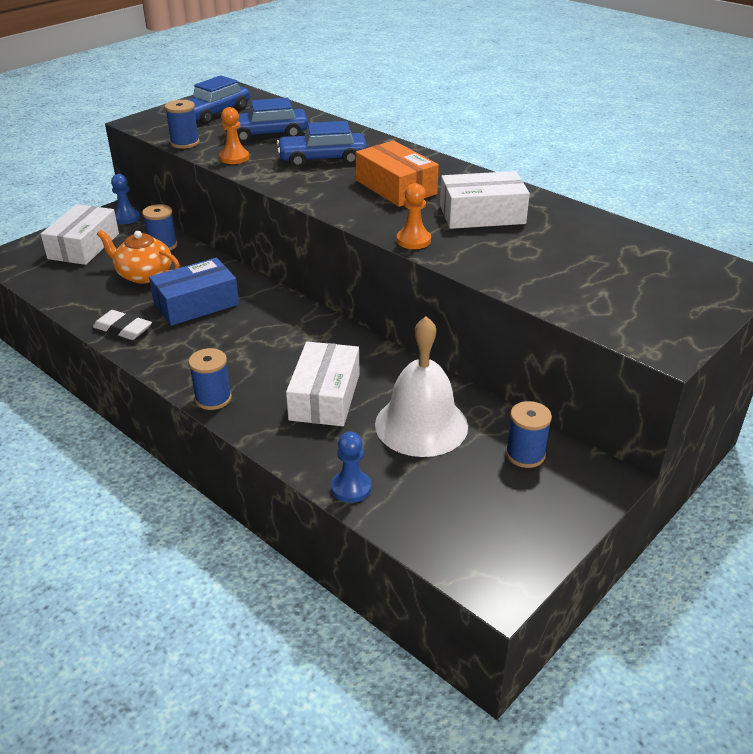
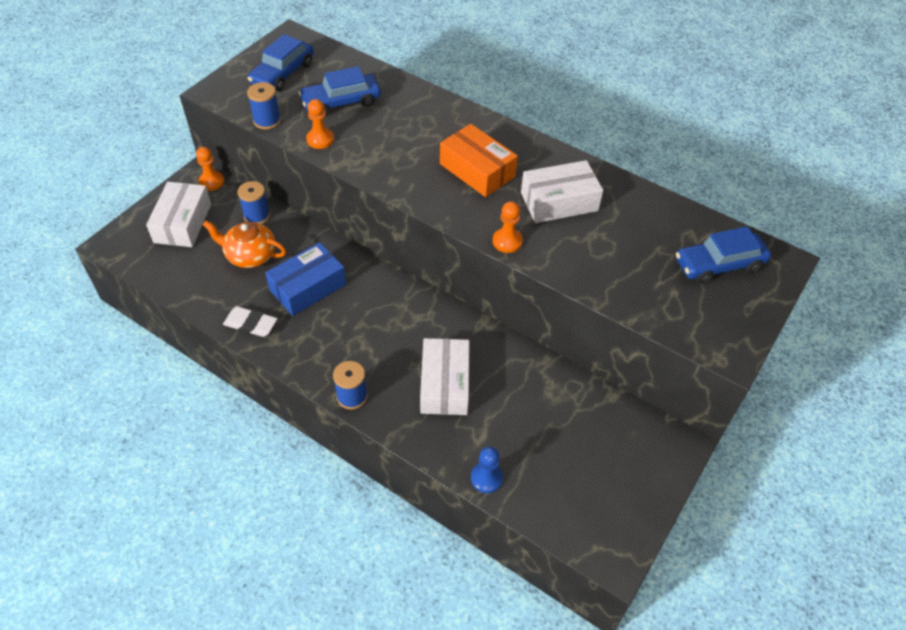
camera: 10 degrees left, 15 degrees up
(126, 218) = (211, 182): blue pawn -> orange pawn
(322, 159) = (402, 135): blue car -> blue car (719, 264)
(421, 425) = (529, 406): white bell -> none
(525, 454) = (615, 428): blue spool -> none

